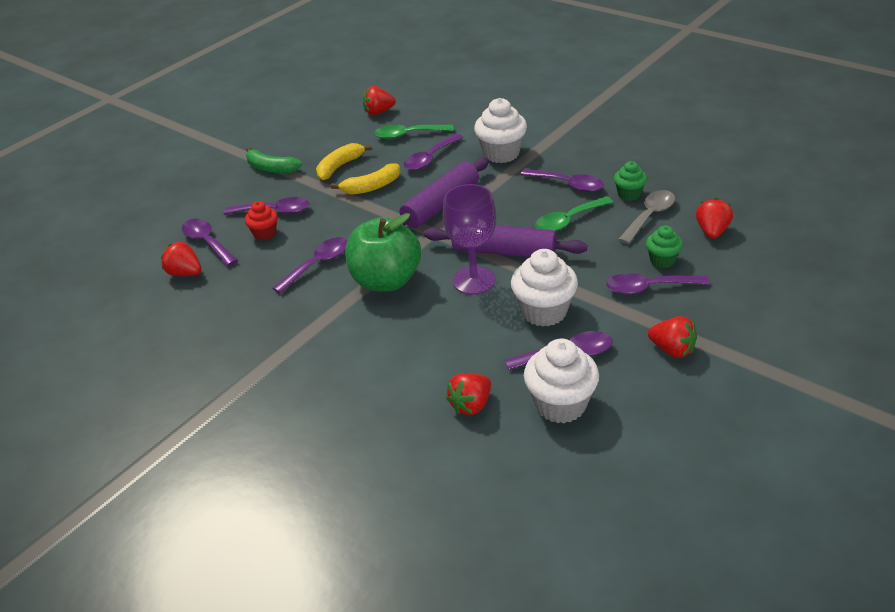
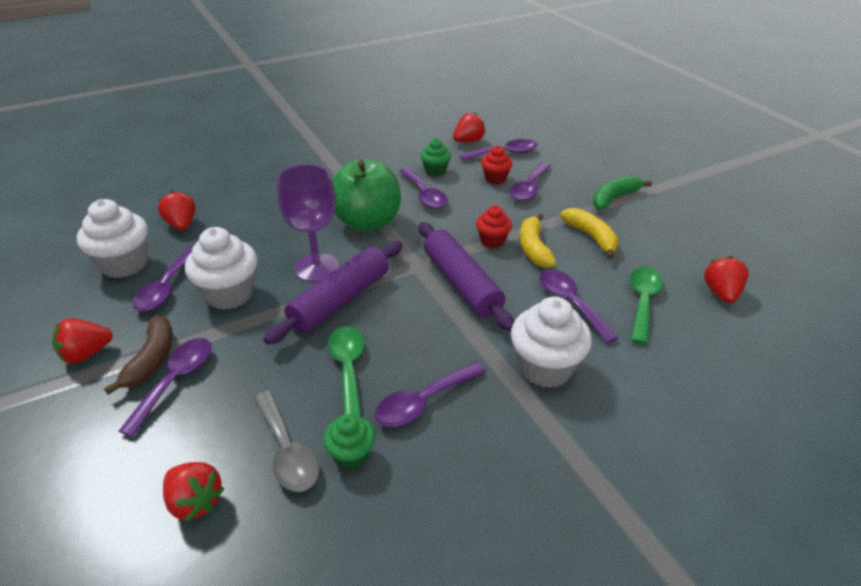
camera: 110 degrees right, 0 degrees up
(374, 207) = (492, 241): none -> red cupcake
(644, 311) = (152, 360): none -> brown banana
(662, 260) = (201, 416): green cupcake -> green cupcake (435, 171)

